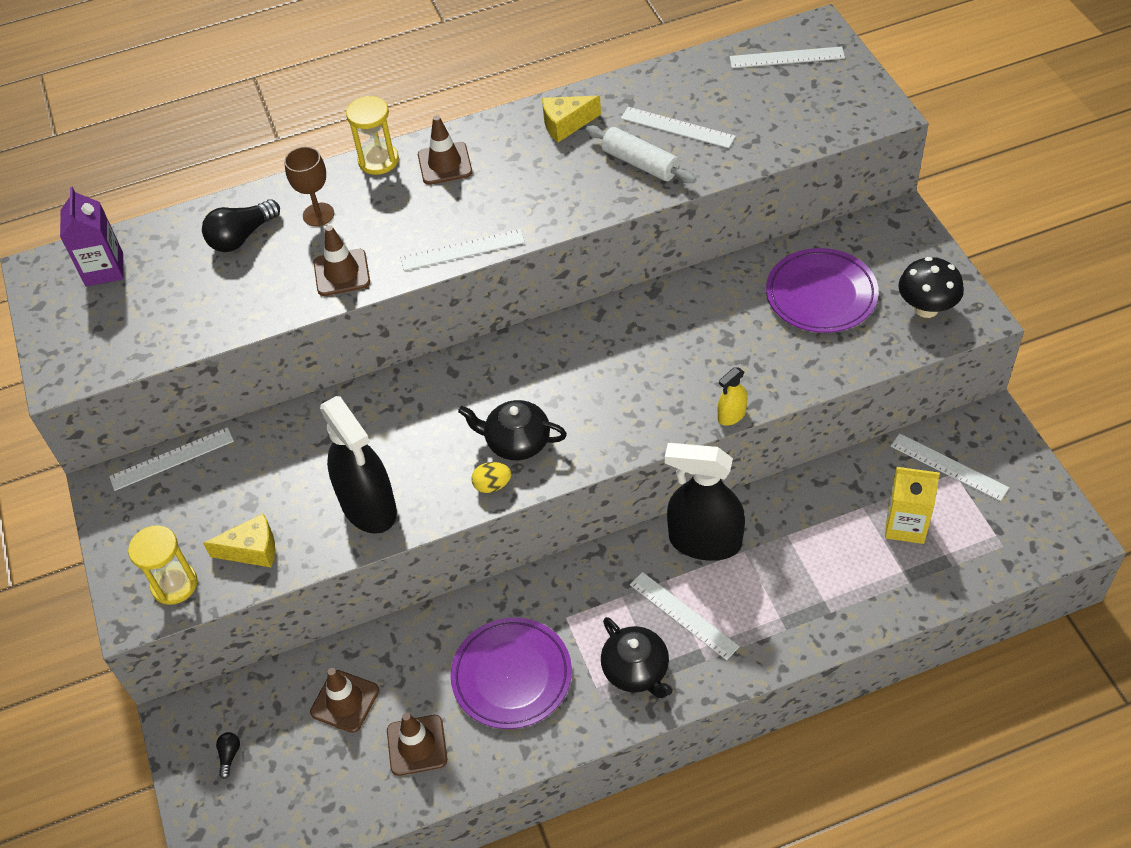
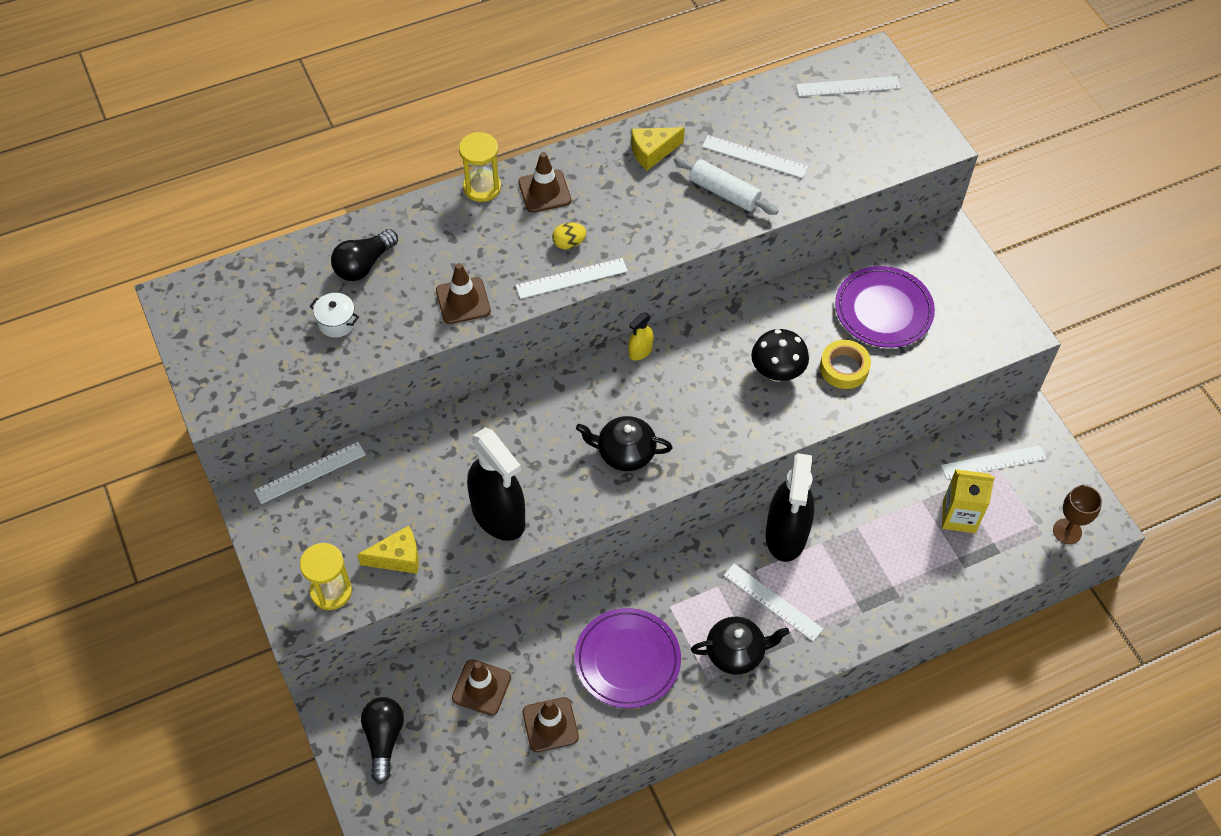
camera: 10 degrees left, 5 degrees up
(104, 269) = (238, 297): purple carton -> none
(203, 294) = (337, 322): none -> white pot
(229, 755) = (384, 739): black light bulb -> black light bulb, size x2.07
(318, 214) = (433, 242): brown goblet -> brown goblet (1067, 531)
(492, 485) = (607, 494): yellow egg -> yellow egg (569, 243)
(636, 670) = (736, 652): black teapot -> black teapot turned 60 degrees counterclockwise
(705, 541) = (786, 534): black spray bottle -> black spray bottle turned 90 degrees counterclockwise
(731, 415) = (813, 425): yellow spray bottle -> yellow spray bottle (640, 351)
(772, 355) = (844, 368): none -> yellow tape
(926, 308) = (976, 323): black mushroom -> black mushroom (777, 372)
(948, 467) = (993, 462): white ruler -> white ruler turned 45 degrees counterclockwise

